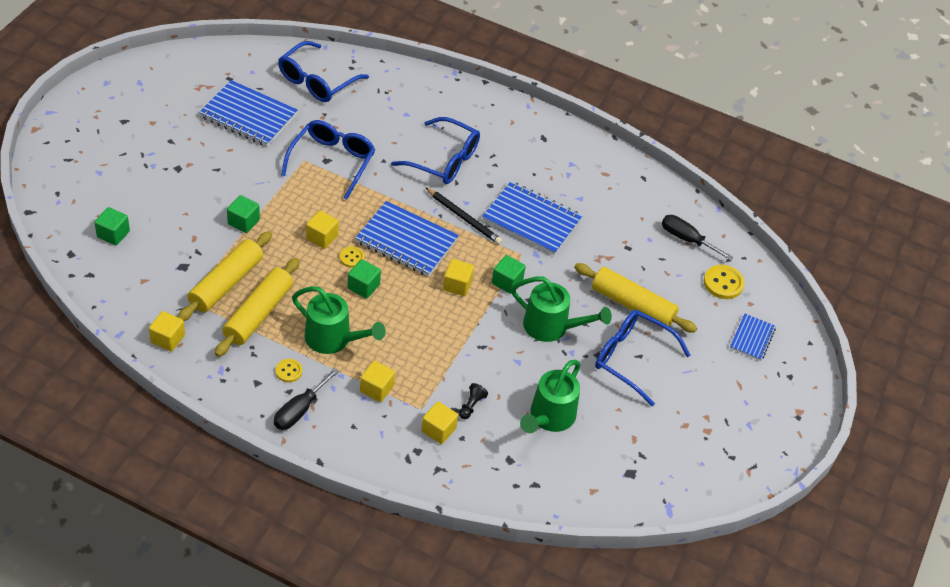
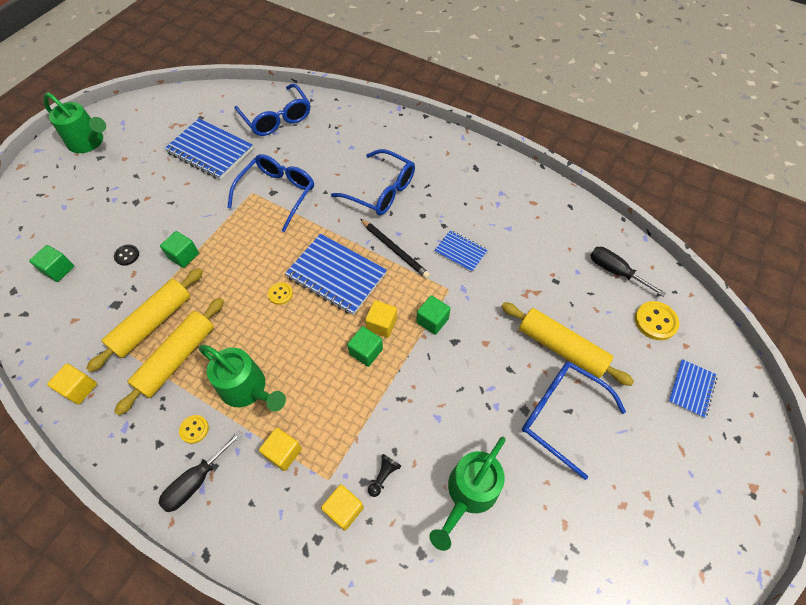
camera: 10 degrees right, 10 degrees up
(182, 221) = (127, 255): none -> black button
(317, 81) = (276, 118): blue glasses -> blue glasses turned 75 degrees counterclockwise
(322, 237) = (255, 272): yellow cube -> none
(363, 286) = (287, 326): green cube -> green cube (366, 351)
(531, 220) = (460, 252): blue notebook -> blue notebook, size x0.54
(552, 327) = (476, 374): green watering can -> green watering can (89, 142)

